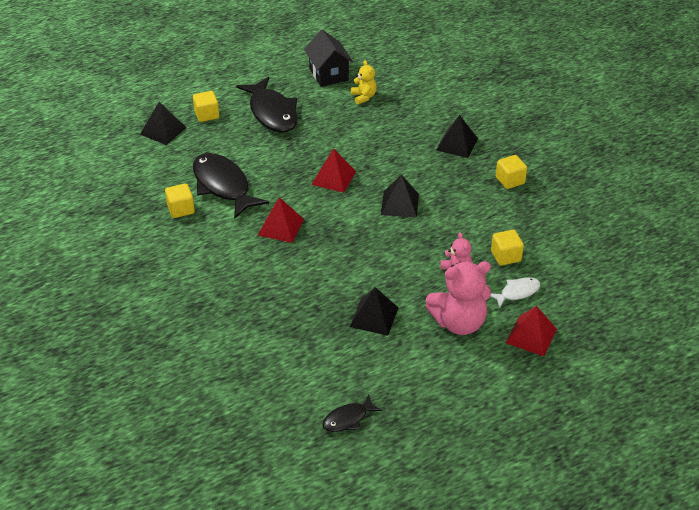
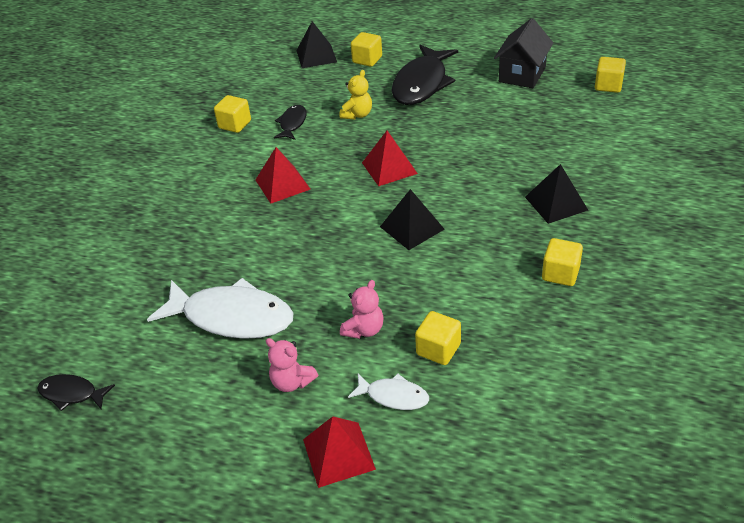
camera: 50 degrees right, 0 degrees up
(223, 186) = (292, 123): black fish -> black fish, size x0.50
(363, 97) = (525, 110): yellow teddy bear -> yellow teddy bear (357, 115)
(374, 317) = (231, 317): black pyramid -> white fish
(390, 57) = (608, 85): none -> yellow cube
(459, 323) = (292, 382): pink teddy bear -> pink teddy bear, size x0.54

